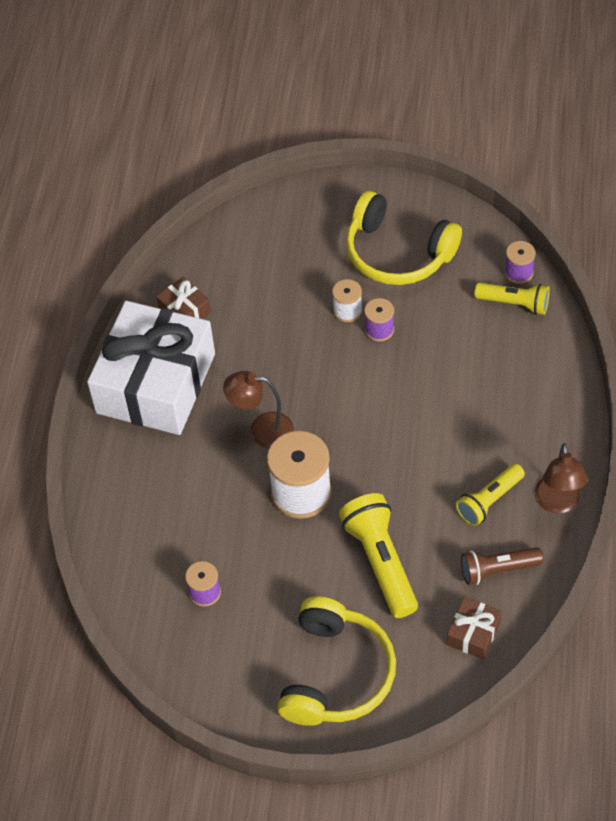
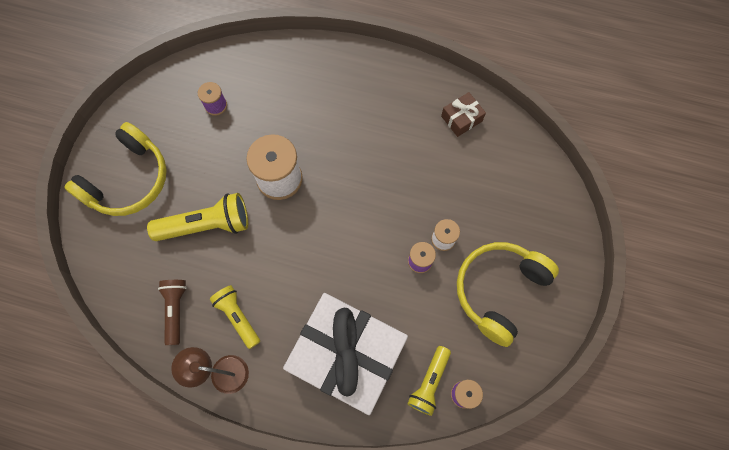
camera: 95 degrees right, 15 degrees up
(156, 383) = (397, 92): white gift -> white gift (347, 356)
(262, 430) = (340, 159): brown lamp -> none
(336, 674) = (128, 180): yellow headphones -> yellow headphones turned 75 degrees counterclockwise
(473, 633) = (129, 281): brown gift -> none

